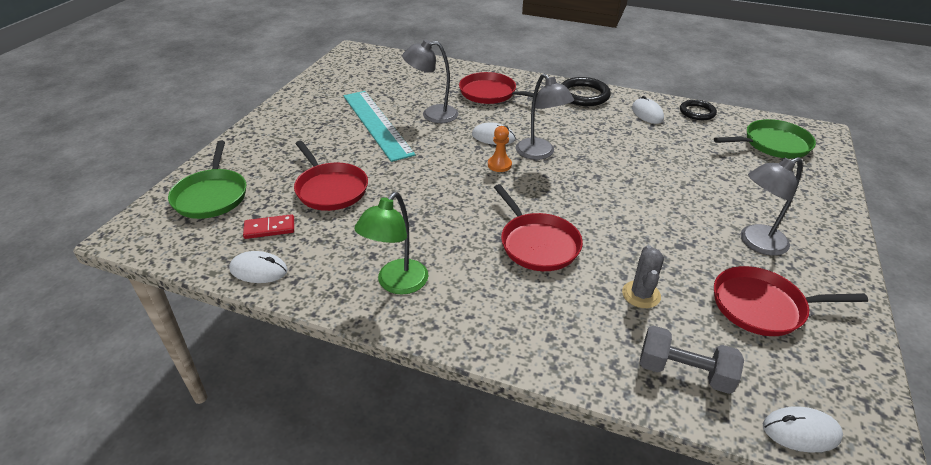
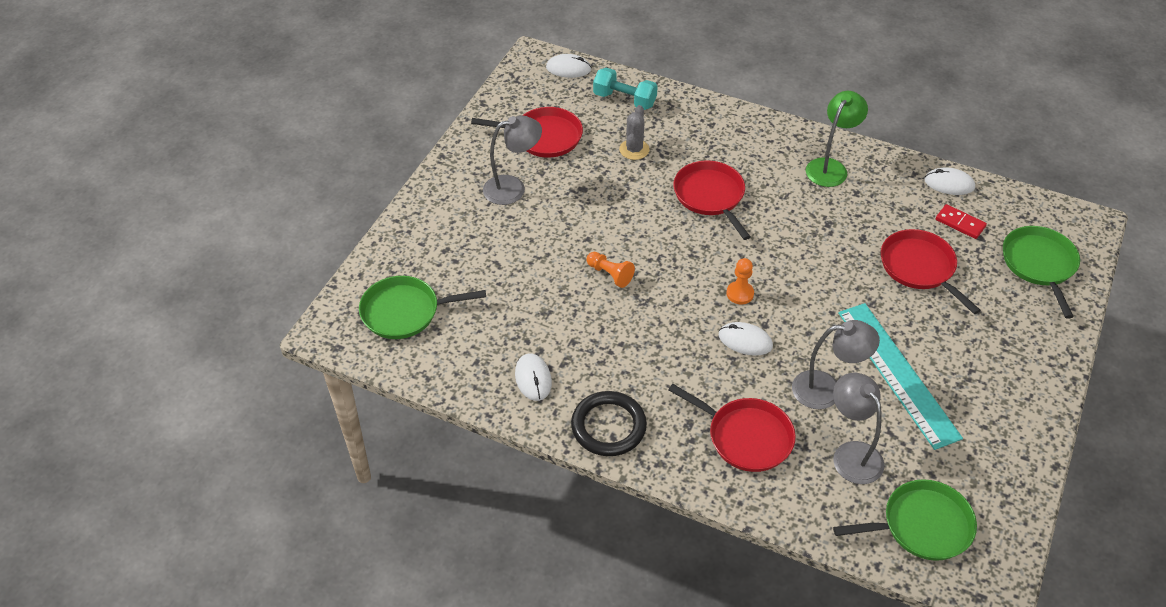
camera: 175 degrees left, 10 degrees up
(269, 228) = (960, 223): red domino -> red domino turned 45 degrees clockwise
(384, 66) = (922, 525): none -> green pan
(540, 153) = (691, 309): grey lamp -> grey lamp (851, 454)
(617, 174) = (610, 274): none -> orange pawn
(684, 372) = (624, 100): grey dumbbell -> turquoise dumbbell
(697, 112) = (463, 378): black ring -> none

